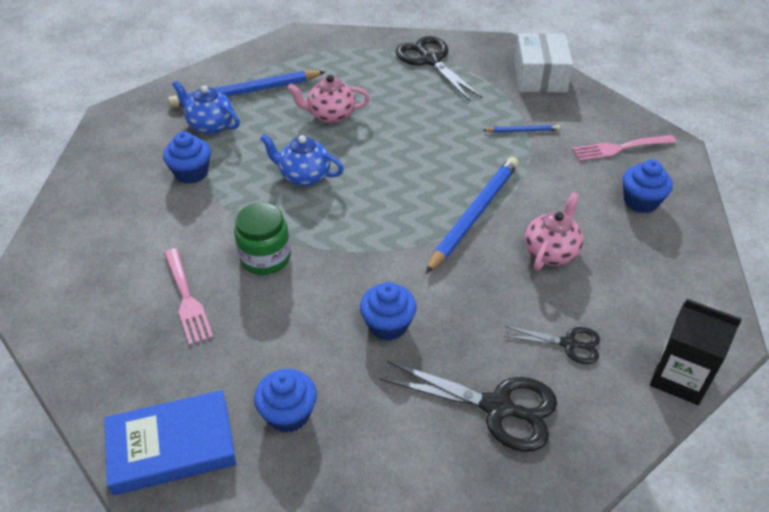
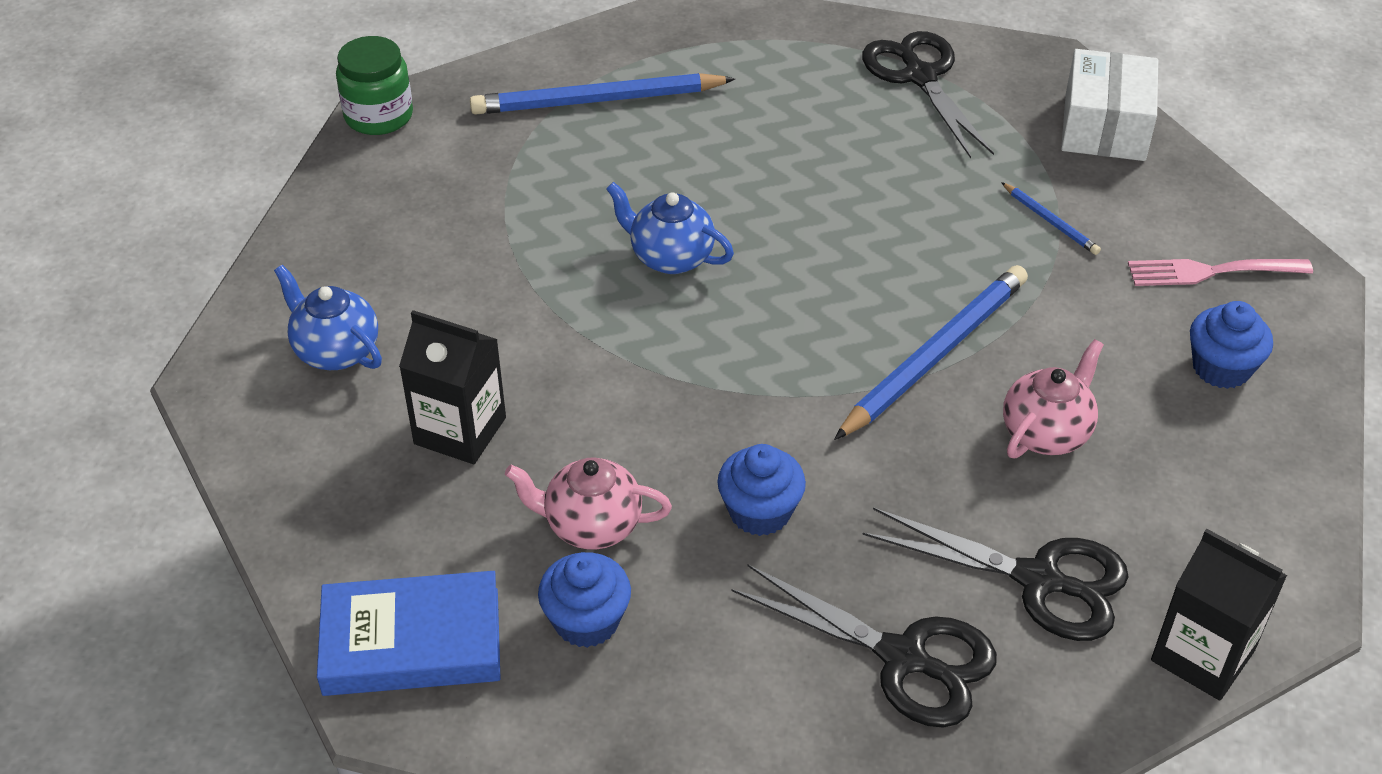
camera: 10 degrees right, 0 degrees up
(187, 299) = (460, 431): pink fork -> black carton
(191, 173) = (491, 229): blue cupcake -> none
(210, 126) = (532, 153): blue teapot -> blue teapot (336, 351)
(265, 258) = (588, 382): green jar -> green jar (379, 116)
(330, 115) = (731, 157): pink teapot -> pink teapot (591, 525)
(522, 131) = (1050, 221): blue pencil -> blue pencil turned 45 degrees clockwise
(569, 344) = (1038, 580): black scissors -> black scissors, size x1.75

